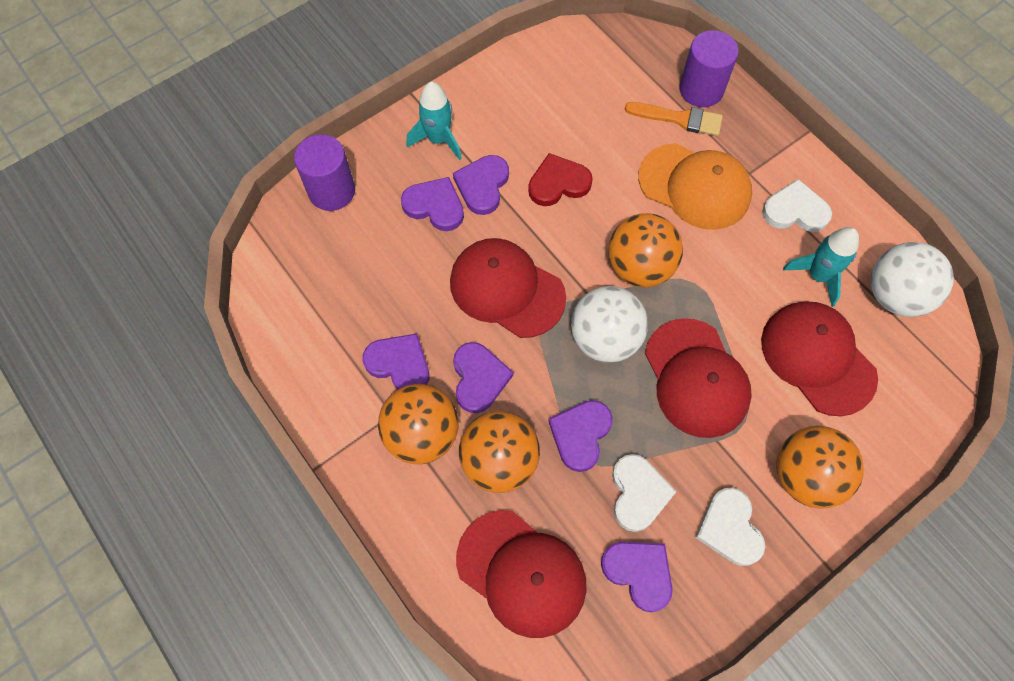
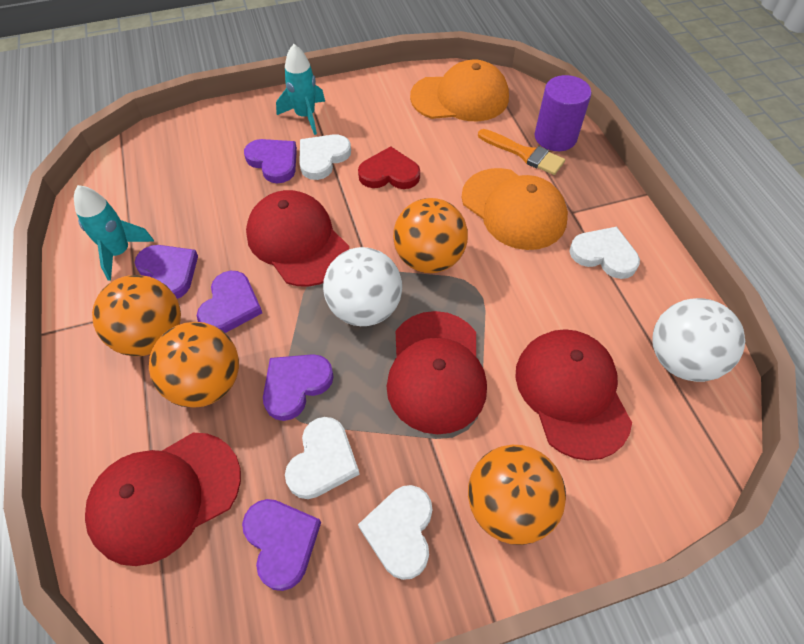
camera: 20 degrees right, 10 degrees down
(332, 191) = (197, 129): purple cylinder -> none
(482, 186) = (322, 158): purple heart -> white heart
(521, 573) = (165, 496): red cap -> red cap turned 90 degrees clockwise
(587, 68) = (460, 97): none -> orange cap
(818, 276) = (604, 317): turquoise rocket -> turquoise rocket (119, 252)

